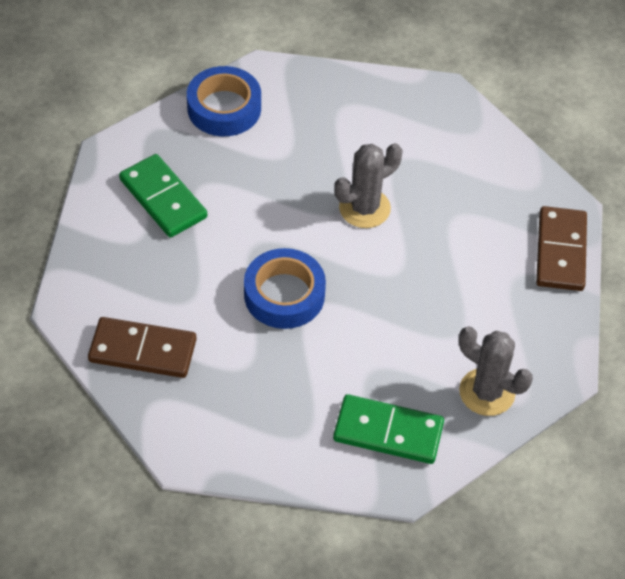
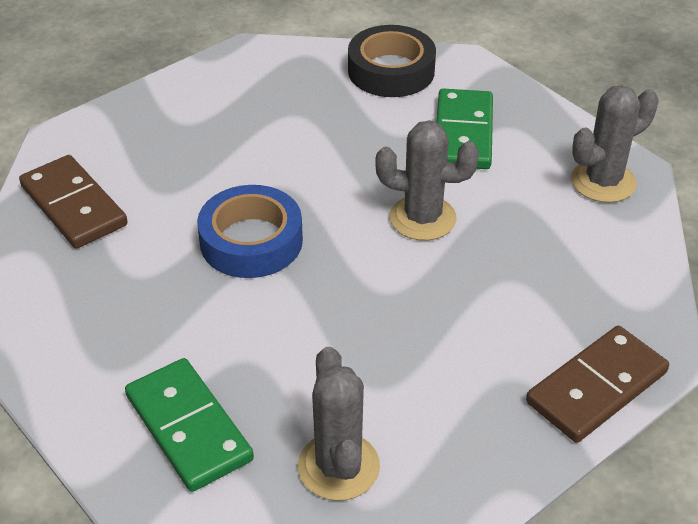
camera: 45 degrees right, 10 degrees down
(163, 198) = (248, 106): green domino -> green domino (463, 133)
(224, 108) = (391, 71): blue tape -> black tape
(437, 112) = (603, 182): none -> grey cactus

